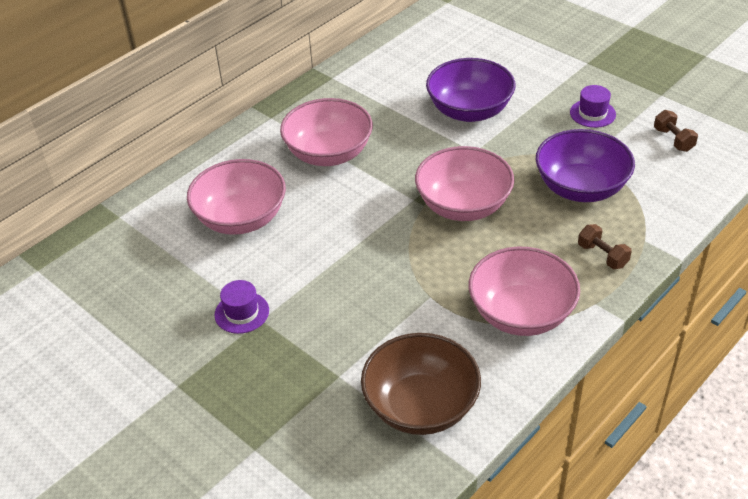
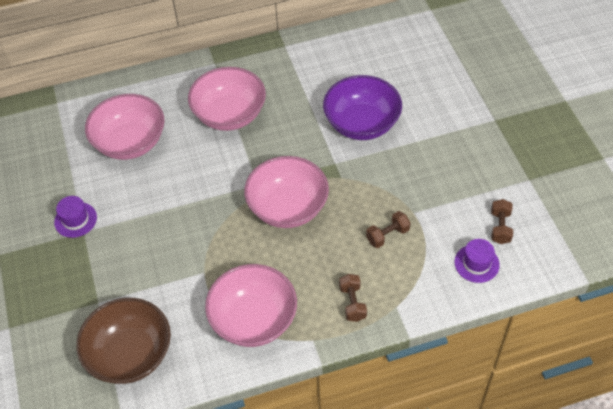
camera: 30 degrees right, 10 degrees up
(580, 188) = (387, 235): purple bowl -> brown dumbbell
(592, 113) = (456, 171): purple hat -> purple hat (476, 263)

